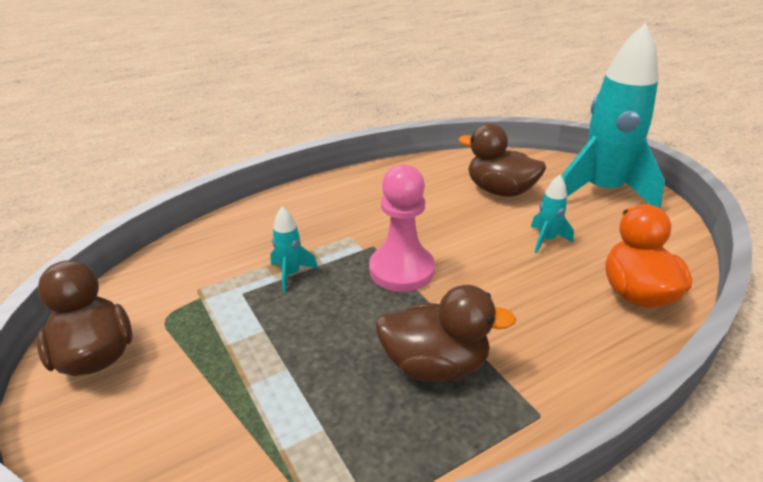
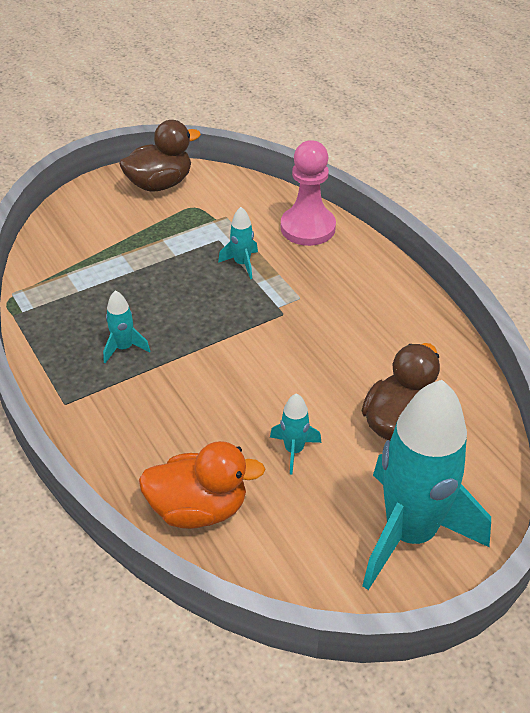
camera: 90 degrees right, 10 degrees up
(401, 270) = (245, 332): pink pawn -> pink pawn (308, 228)
(435, 365) = (124, 348): brown duck -> turquoise rocket

